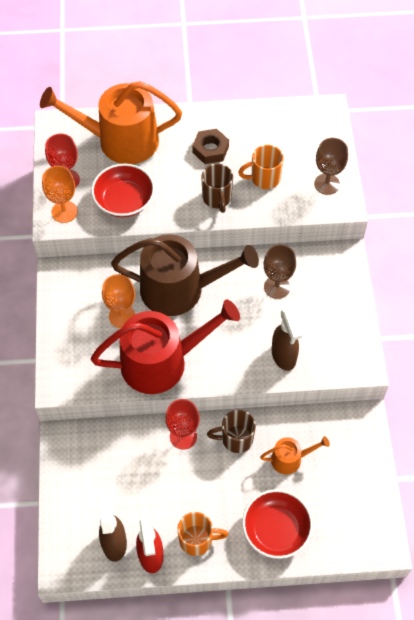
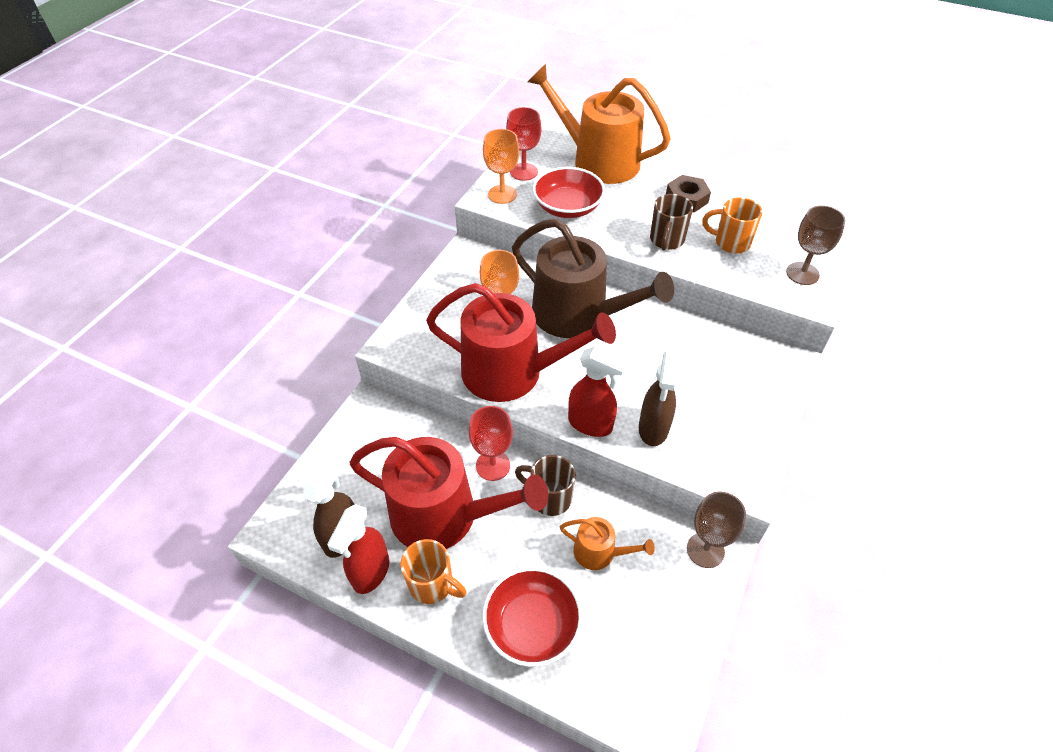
camera: 30 degrees right, 10 degrees down
(173, 490) = (444, 515): none -> red watering can
(241, 374) = (590, 424): none -> red spray bottle
(276, 287) = (687, 357): brown goblet -> brown goblet (705, 550)

